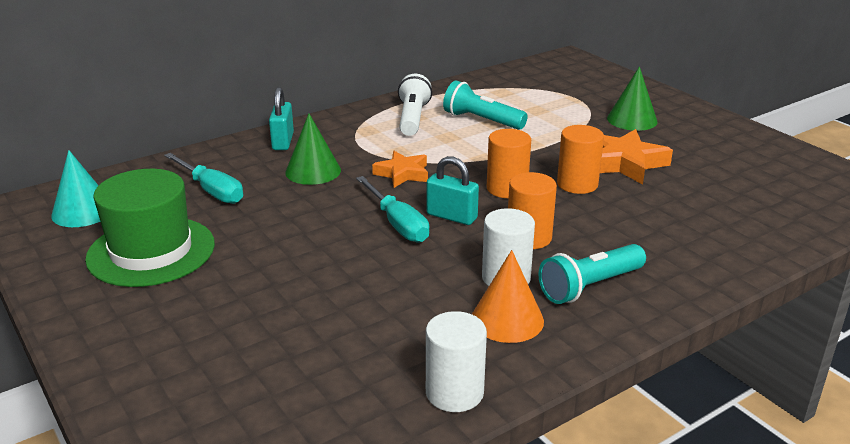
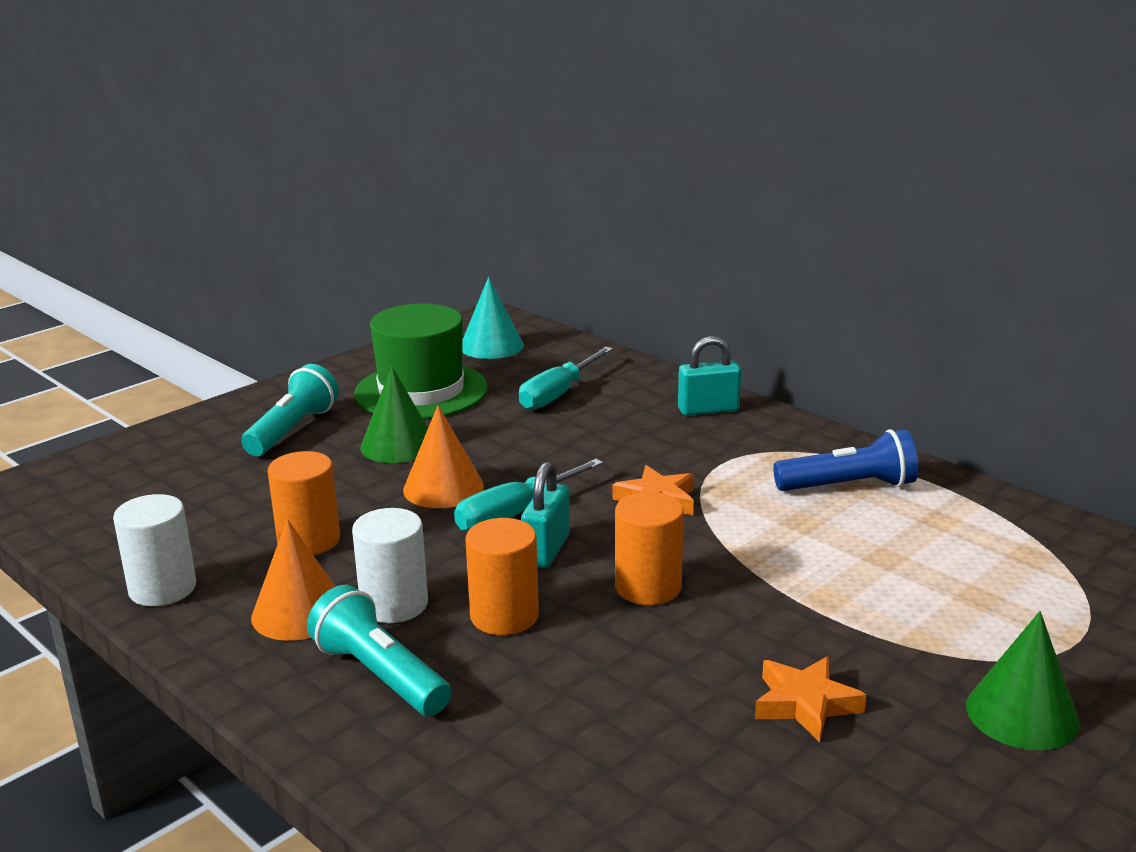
camera: 80 degrees right, 5 degrees down
(313, 171) = (634, 441): green cone -> green cone (398, 445)
(343, 250) = (443, 488): none -> orange cone
(412, 118) = (849, 486): white flashlight -> blue flashlight
(481, 120) = (886, 545): turquoise flashlight -> turquoise flashlight (292, 430)
(577, 184) = (693, 653): orange cylinder -> orange cylinder (309, 541)
(624, 163) = (805, 704): orange star -> orange star, size x0.65

